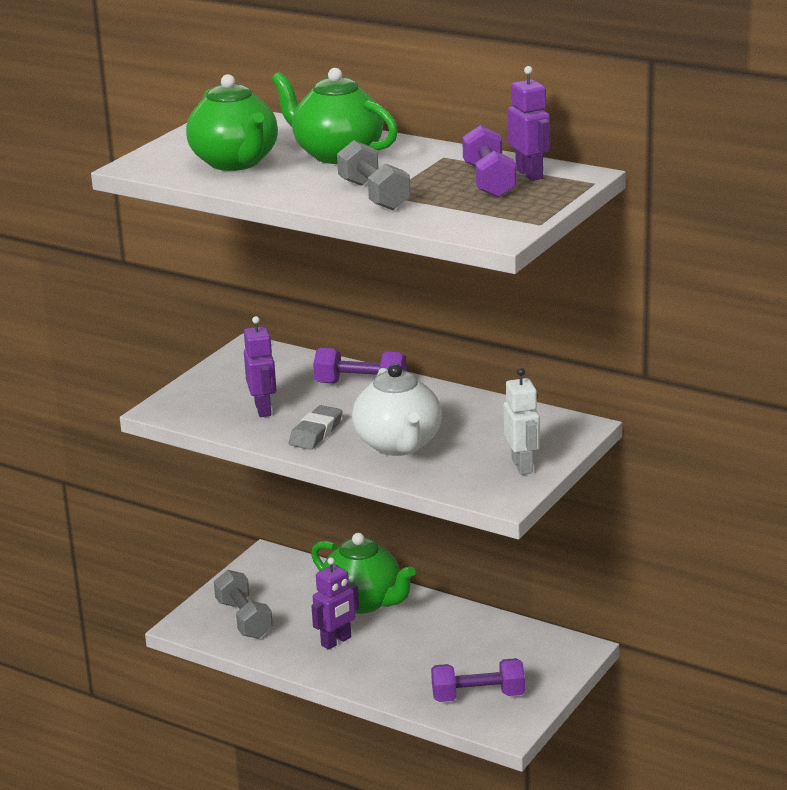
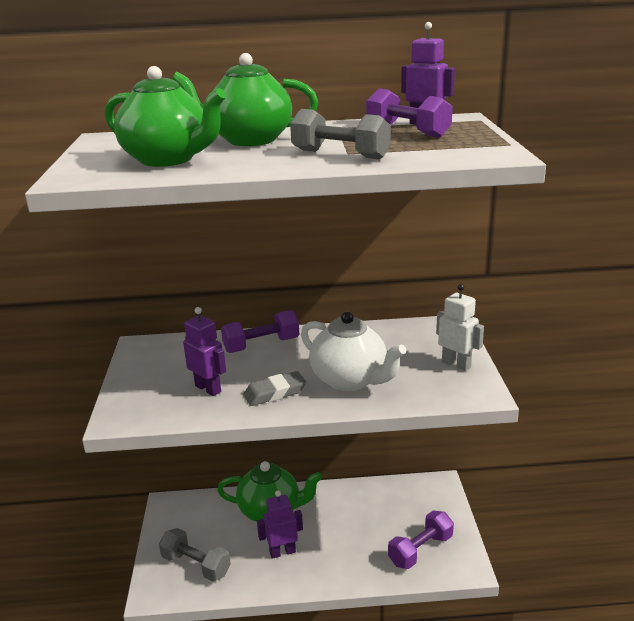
camera: 35 degrees left, 0 degrees up
(316, 433) = (275, 393): grey eraser -> grey eraser turned 75 degrees clockwise
(336, 641) = (282, 552): purple robot -> purple robot turned 120 degrees counterclockwise

